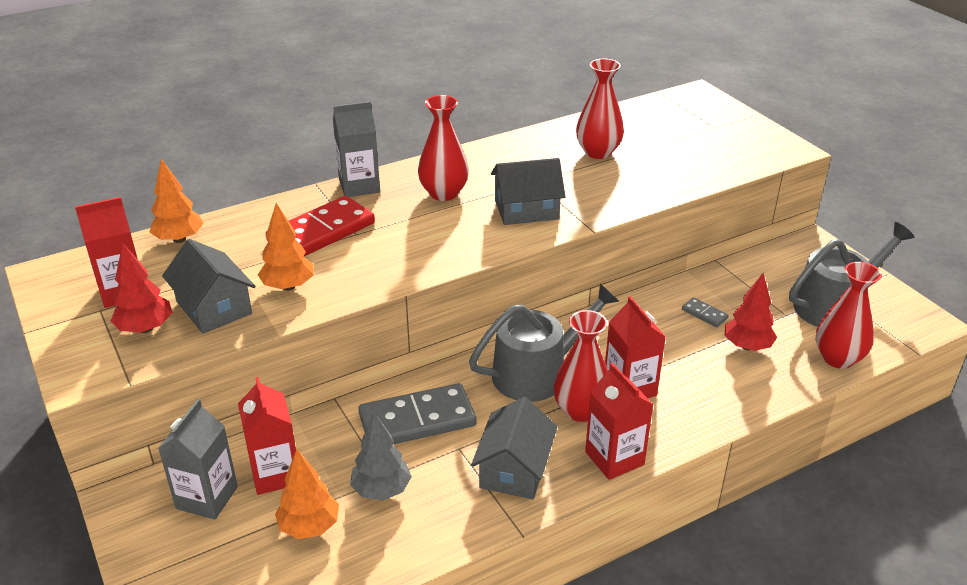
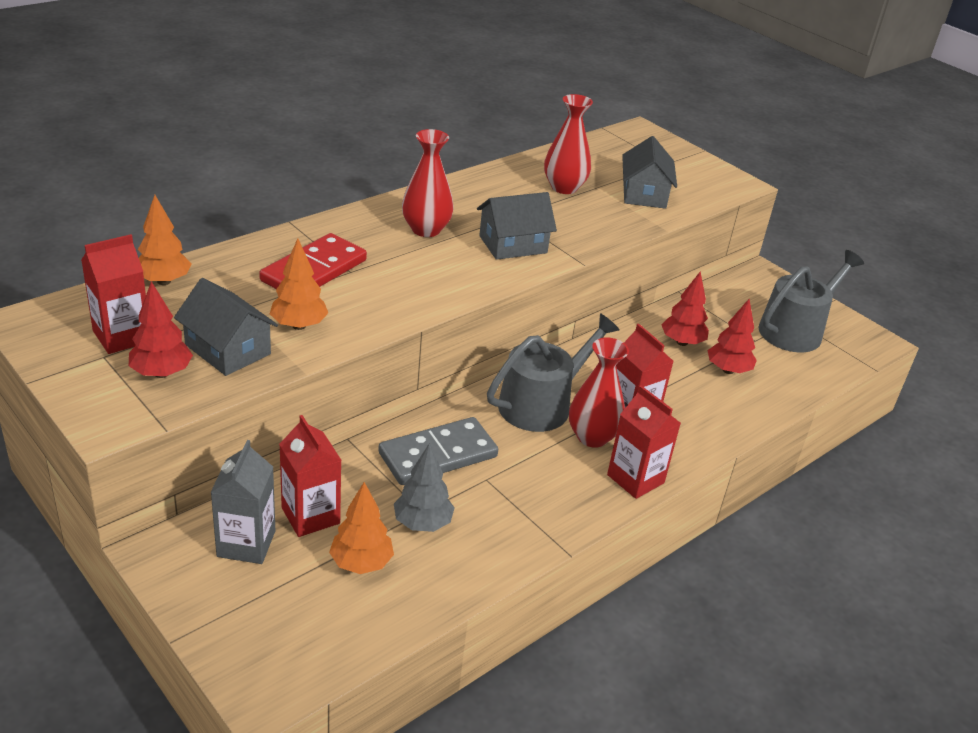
camera: 15 degrees left, 0 degrees up
(359, 186) = (337, 223): grey carton -> none
(514, 469) = (545, 495): grey house -> grey house (644, 194)
(704, 314) = (682, 342): grey domino -> red tree
(838, 358) = (810, 378): red vase -> none

